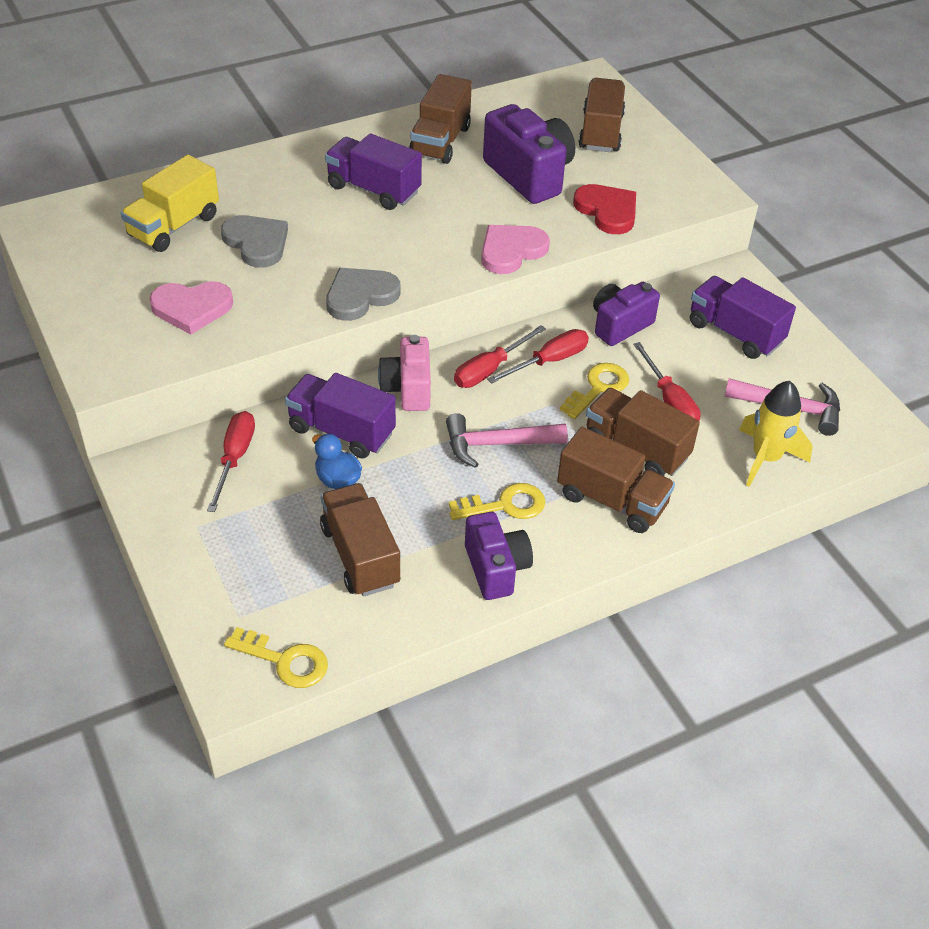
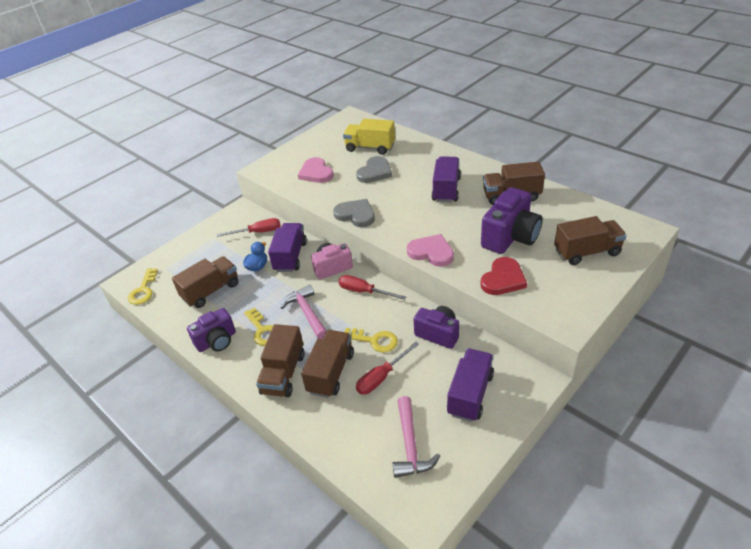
camera: 75 degrees right, 5 degrees down
(549, 361) = (385, 313): red screwdriver -> none
(765, 458) = (353, 442): yellow rocket -> none

